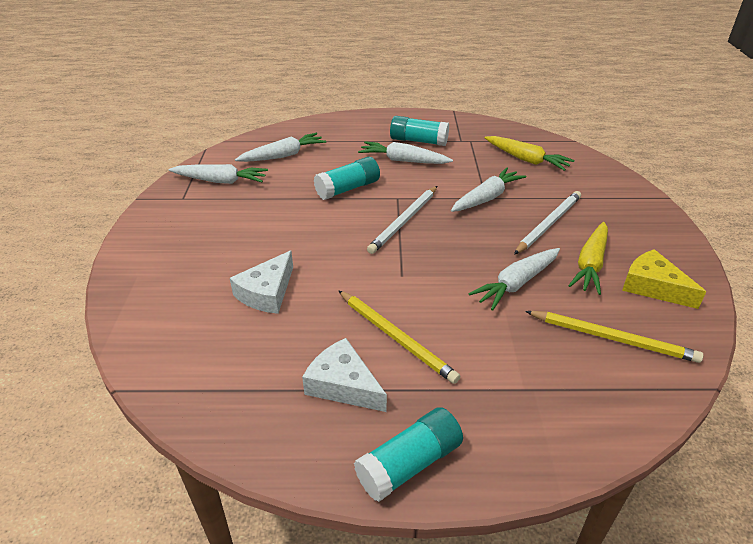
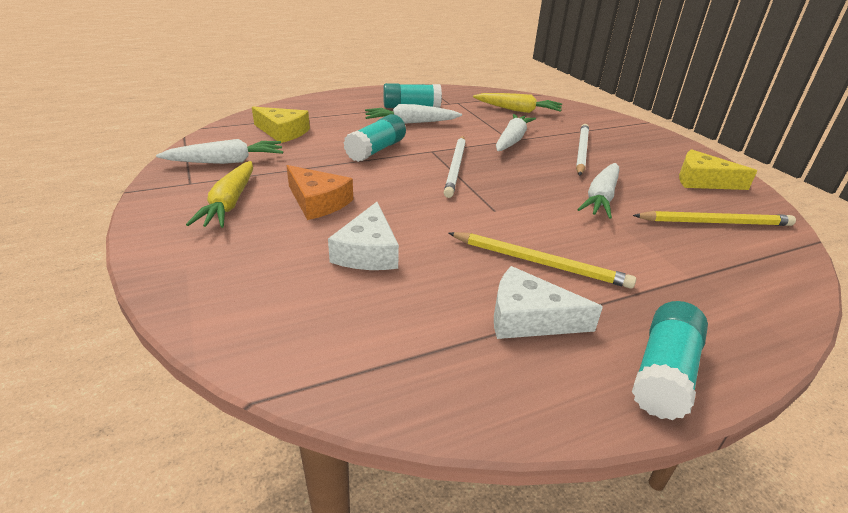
camera: 25 degrees left, 5 degrees down
(262, 236) = (318, 202): none -> orange cheese
(283, 155) = (283, 132): white carrot -> yellow cheese
(590, 264) = (642, 174): yellow carrot -> yellow carrot (229, 203)

